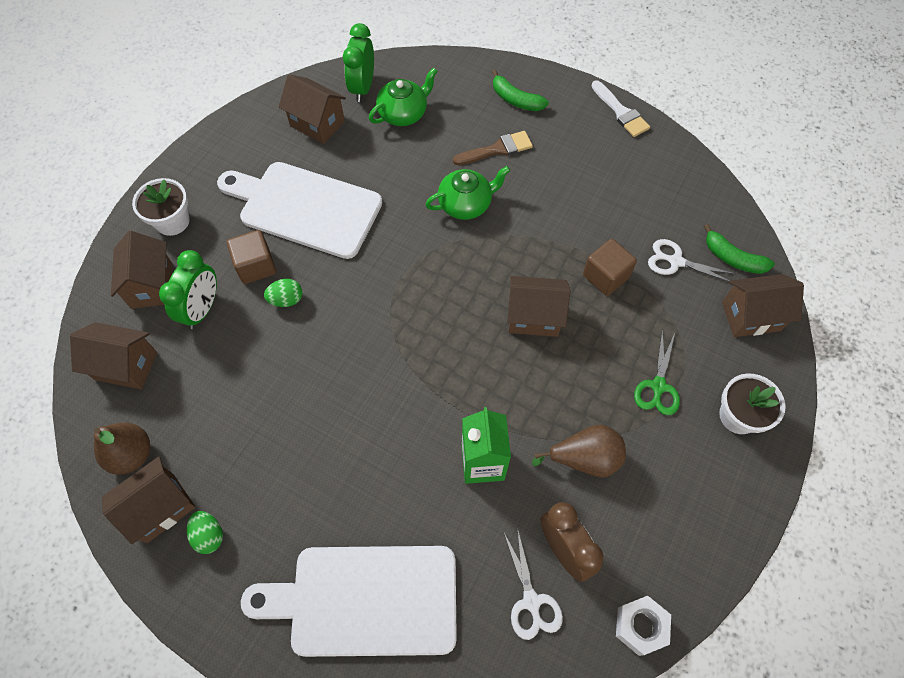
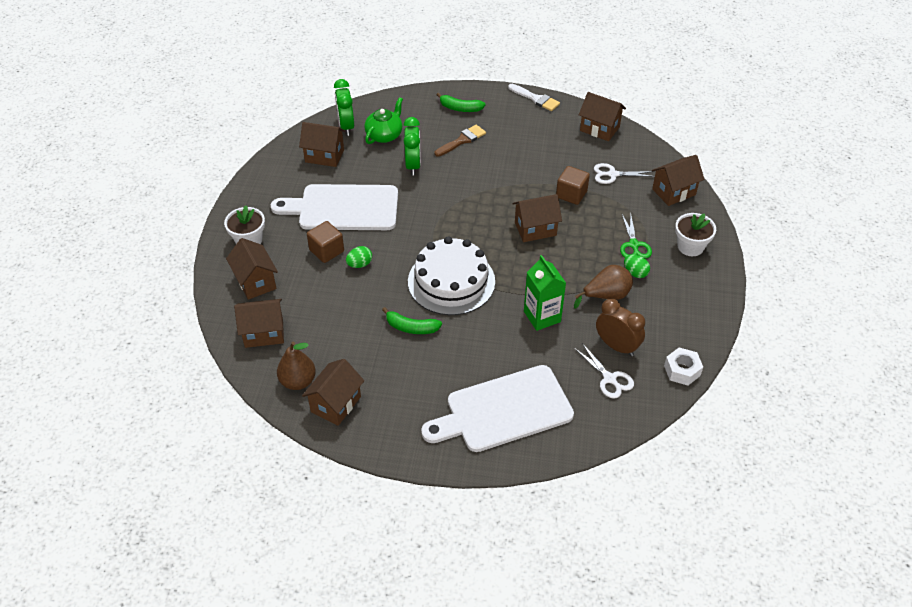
camera: 20 degrees left, 15 degrees down
(202, 309) = (301, 286): green clock -> green clock (413, 165)
(209, 535) = (379, 408): green egg -> green egg (635, 273)
(388, 364) = (451, 281): none -> white cake
(466, 204) = (457, 177): green teapot -> none
(688, 183) = (599, 129): none -> brown house
(732, 258) = (648, 163): green banana -> green banana (411, 327)

